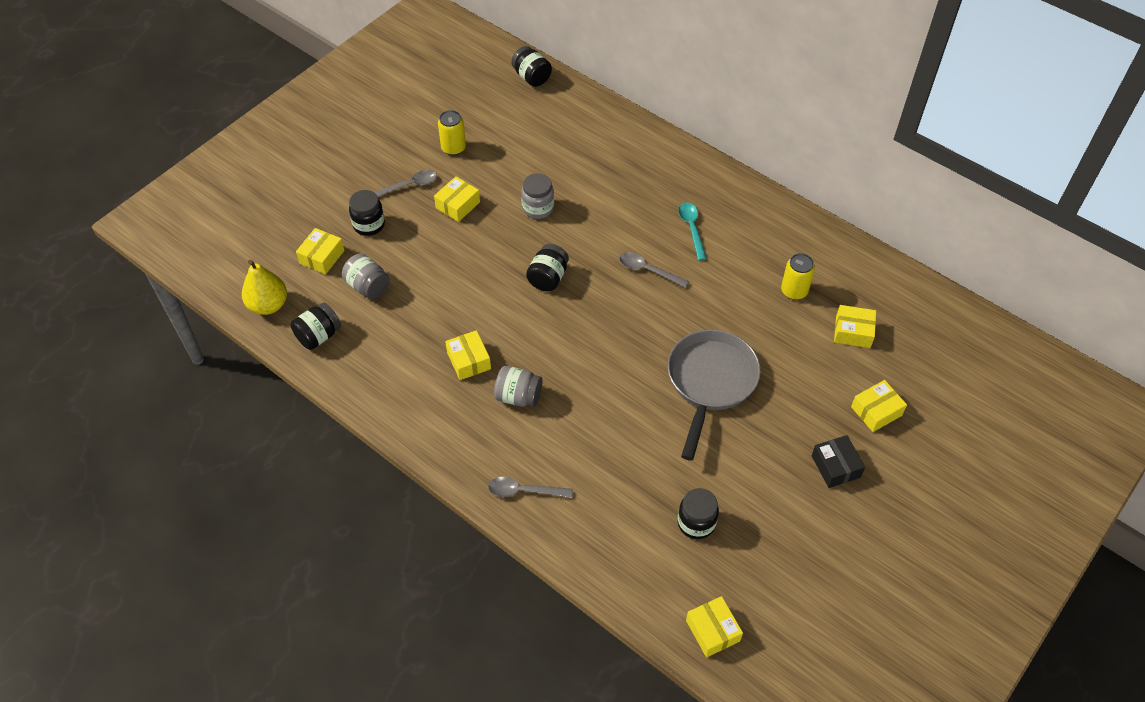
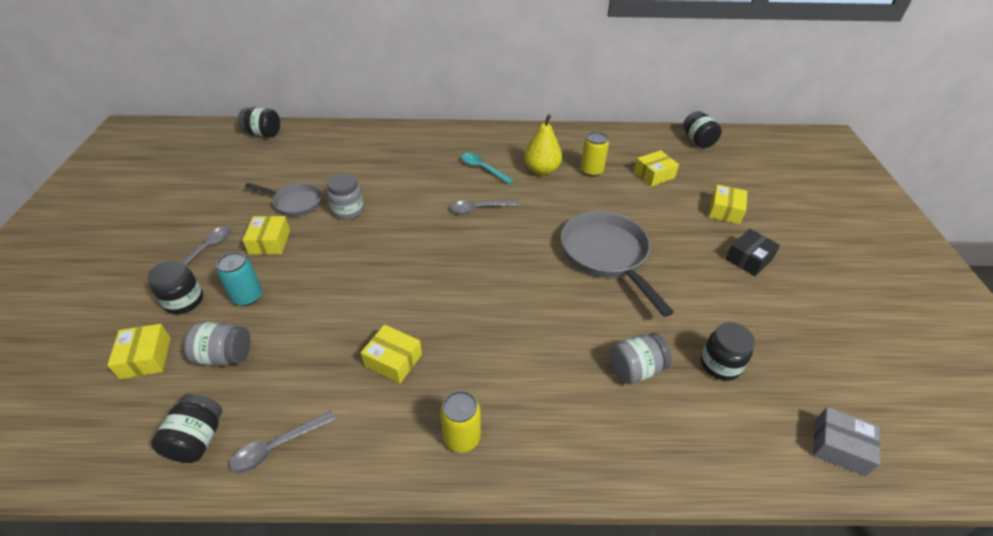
camera: 40 degrees left, 10 degrees down
(268, 305) = (102, 446): yellow pear -> yellow pear (541, 170)
(411, 247) = (247, 297): none -> turquoise can
(453, 148) = (230, 204): yellow can -> yellow can (462, 437)
(503, 175) = (295, 203): none -> grey pan
(518, 396) = (470, 361): grey jar -> grey jar (635, 369)
(524, 491) = (561, 445): grey spoon -> grey spoon (277, 446)
(548, 278) = (404, 254): black jar -> black jar (697, 141)
(712, 631) = (839, 447): yellow box -> grey box
(835, 466) = (748, 259): black box -> black box turned 75 degrees counterclockwise

